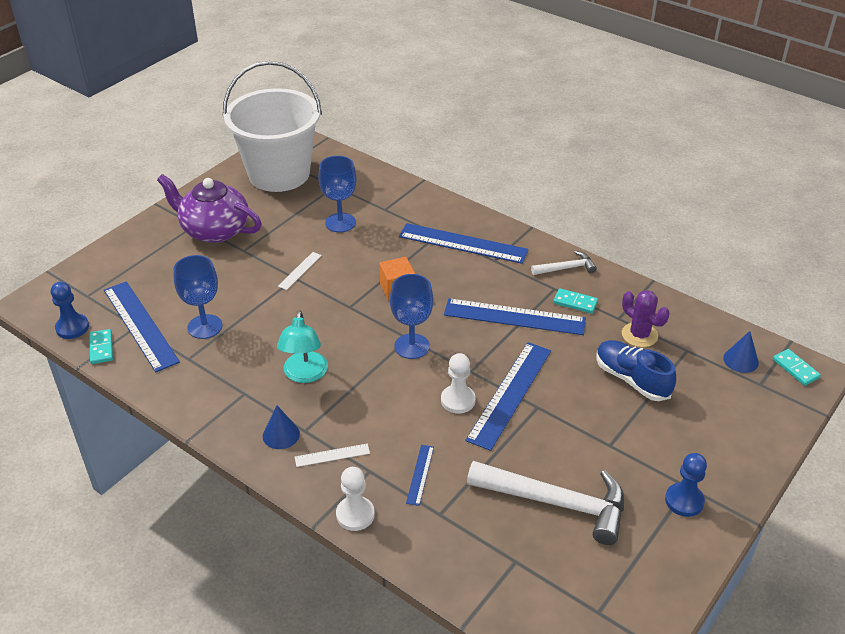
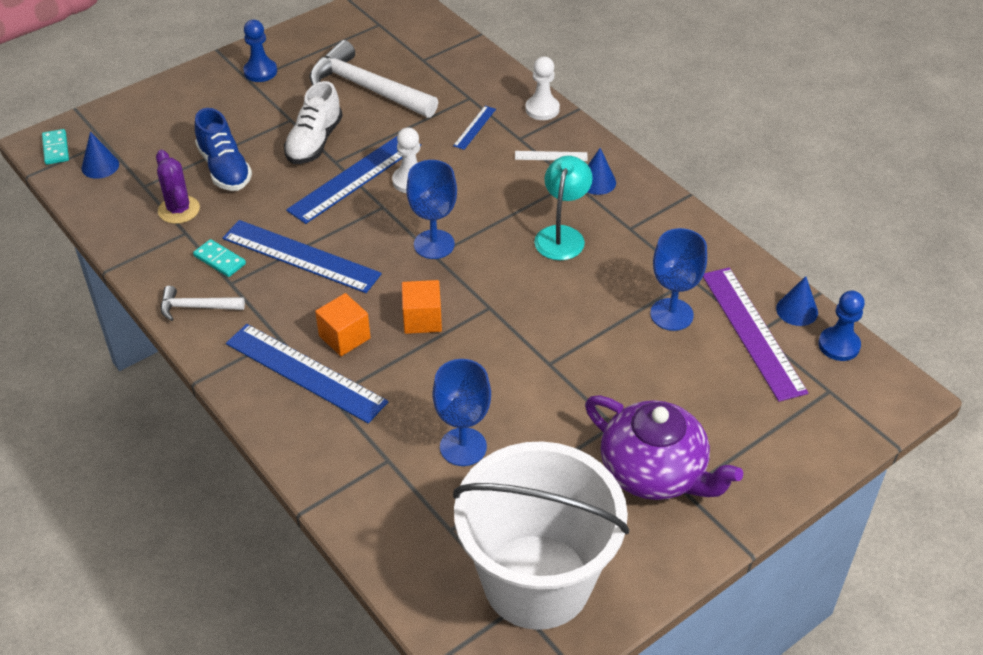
camera: 165 degrees left, 5 degrees up
(101, 348) = (797, 310): turquoise domino -> blue cone
(140, 325) = (752, 332): blue ruler -> purple ruler
(300, 270) = (540, 373): white ruler -> none
(448, 268) = (344, 337): none -> orange cube
(570, 423) = (314, 142): none -> white shoe

